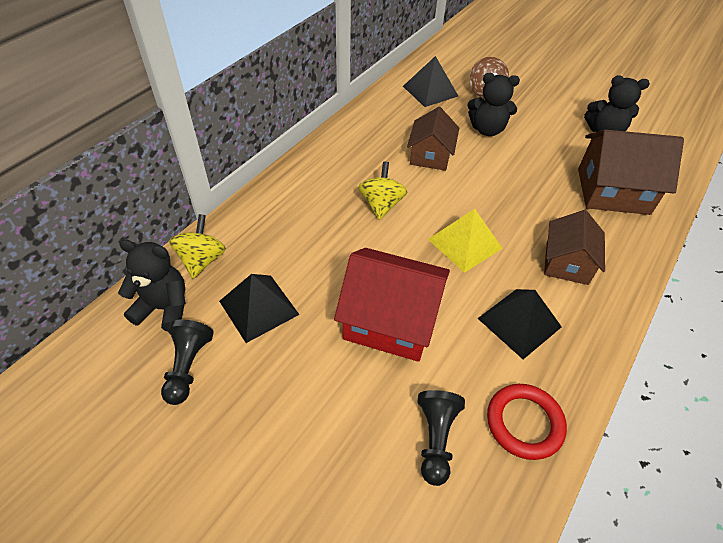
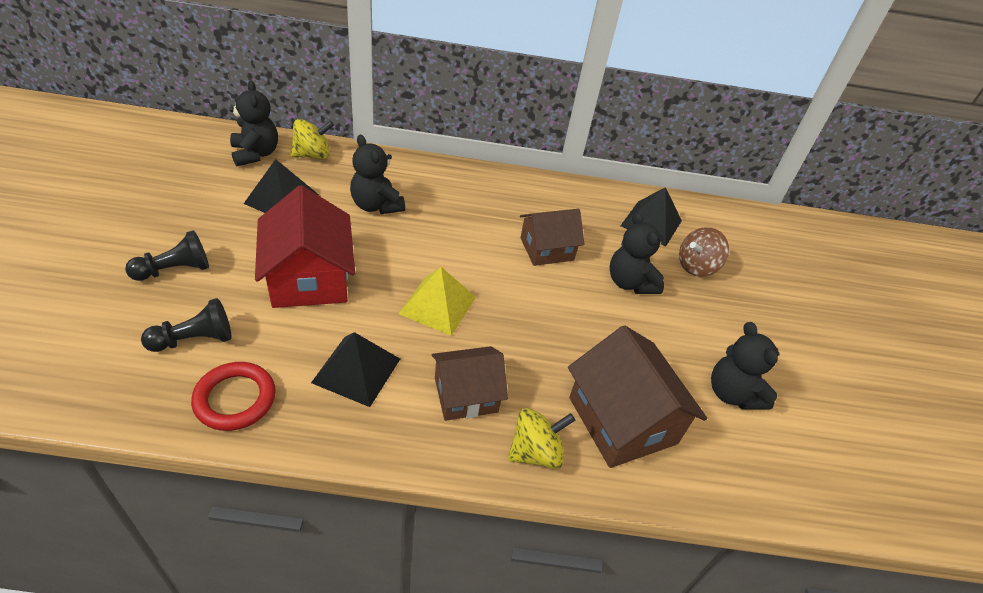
camera: 55 degrees right, 5 degrees down
(188, 366) = (208, 183): black pawn -> black pawn (175, 270)
(314, 238) = (376, 205): none -> black teddy bear
(381, 205) = (448, 234): yellow spinning top -> yellow spinning top (535, 452)

